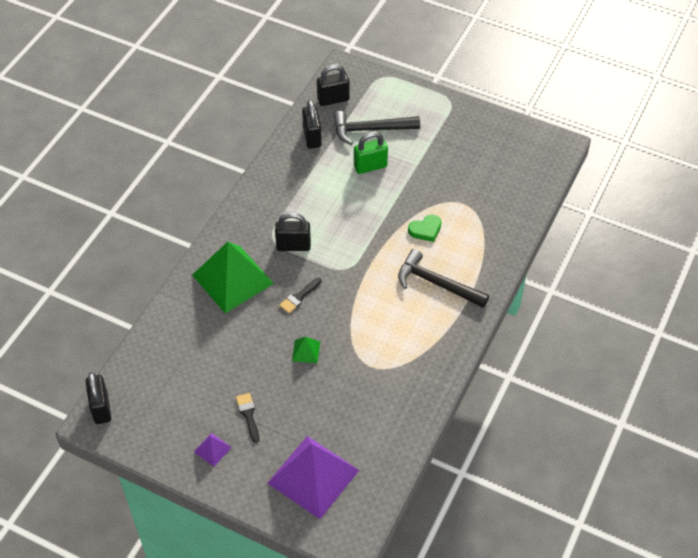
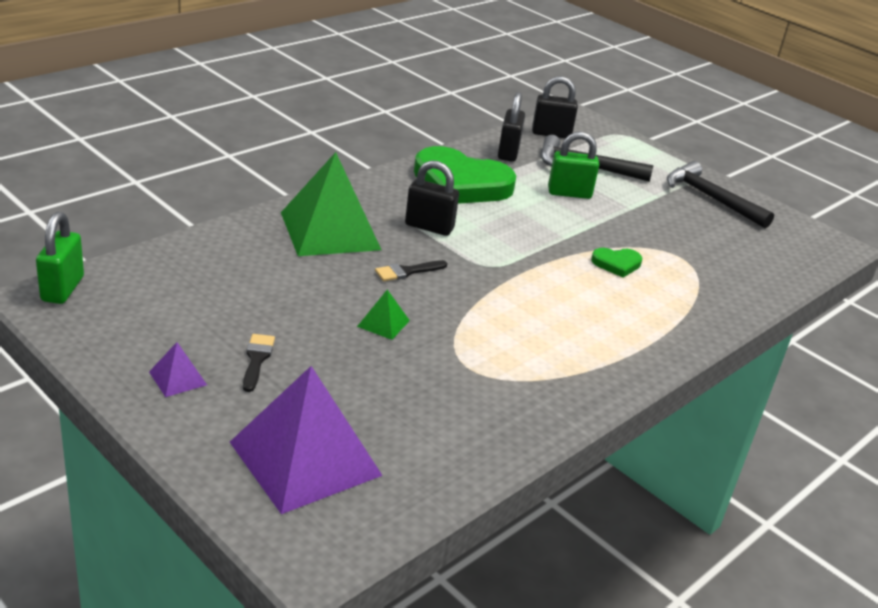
camera: 15 degrees right, 20 degrees down
(101, 408) = (63, 289): black padlock -> green padlock
(294, 189) = (460, 183): none -> green heart
(436, 284) = (608, 316): black hammer -> black hammer (711, 198)

